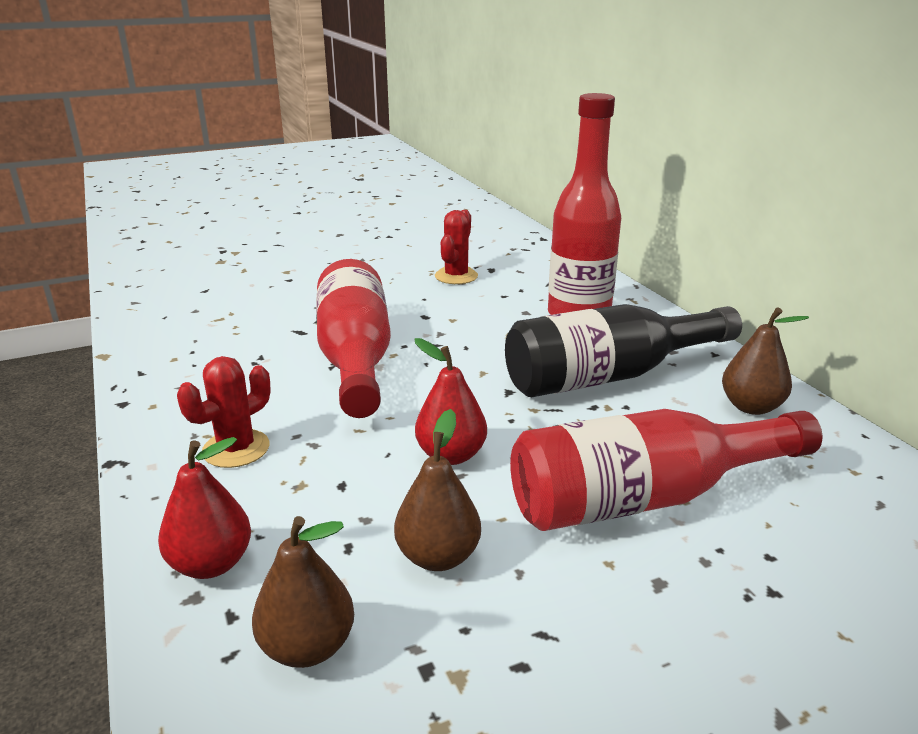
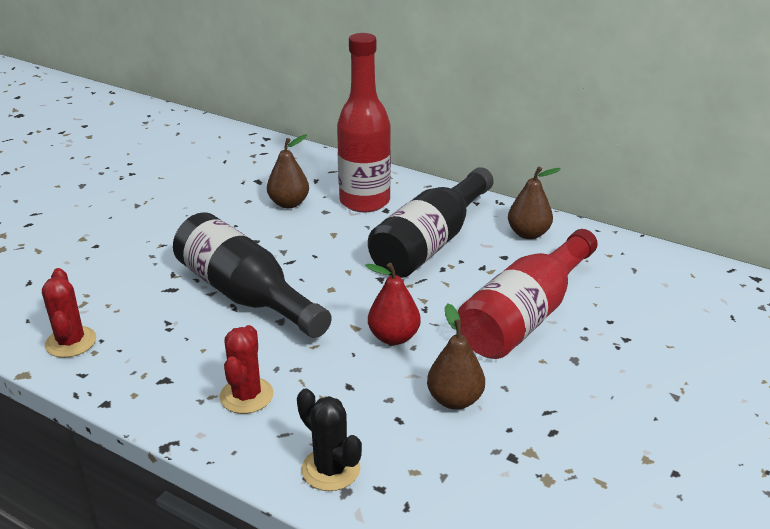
camera: 35 degrees left, 5 degrees up
(211, 564) = (331, 469): red pear -> black cactus
(308, 647) = (442, 479): brown pear -> brown pear (289, 203)
(355, 358) = (245, 295): red bottle -> black bottle
(456, 276) = (238, 196): red cactus -> red cactus (71, 342)

